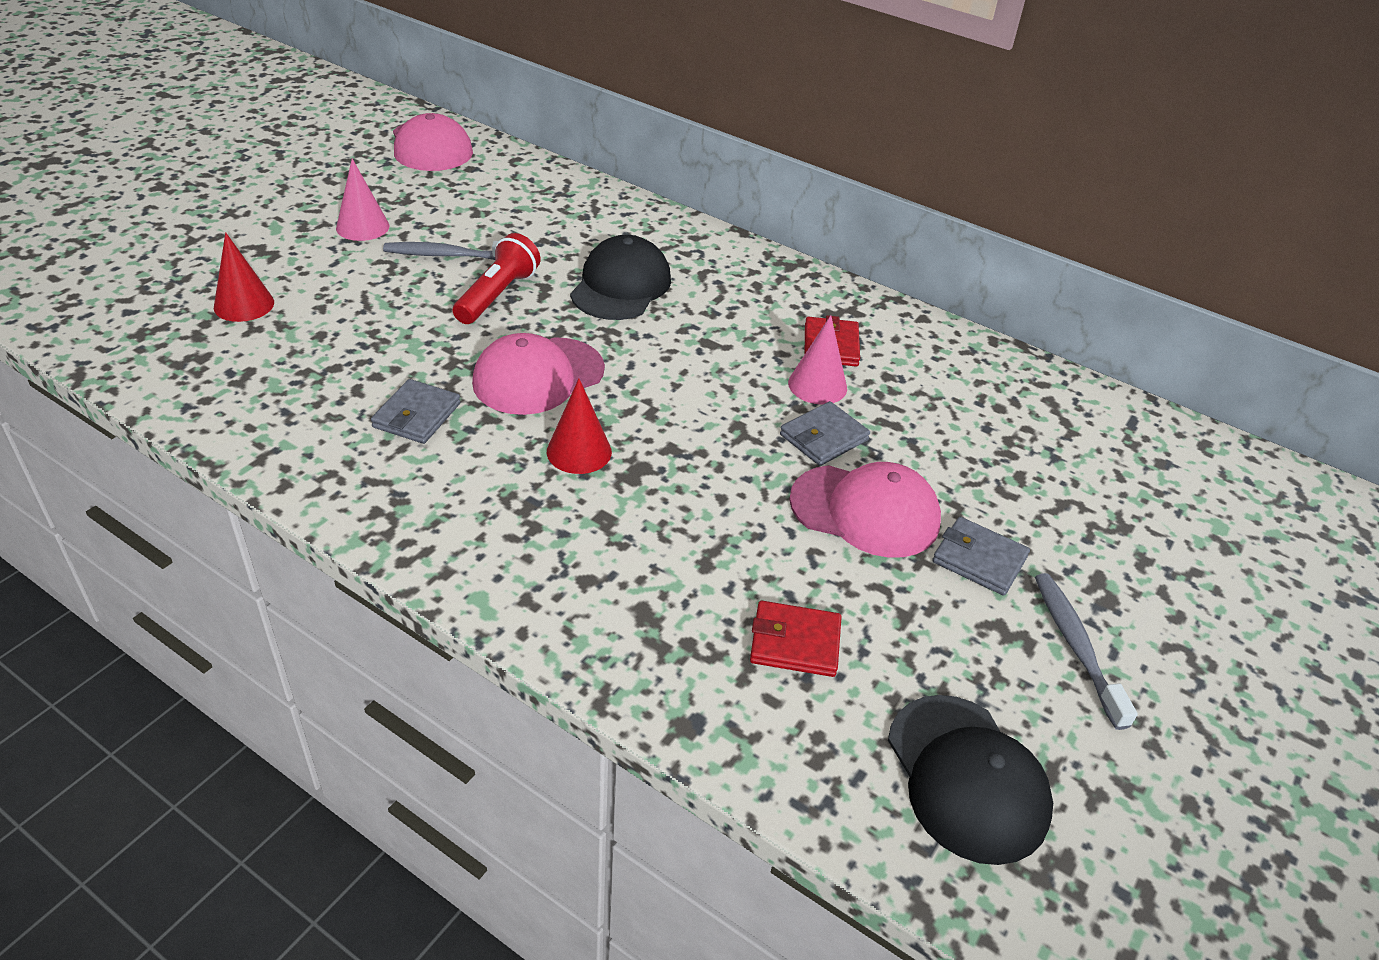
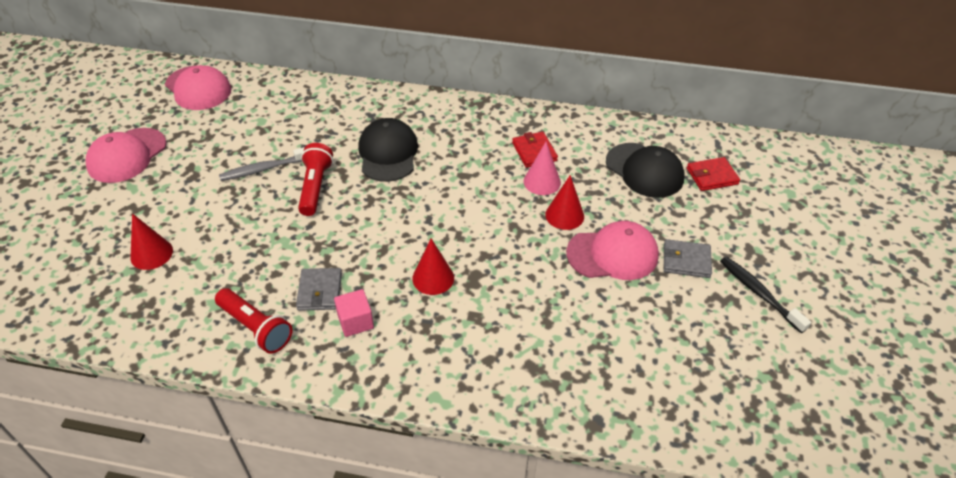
camera: 20 degrees left, 5 degrees up
(306, 429) = (256, 328): none -> red flashlight
(362, 227) = (193, 166): pink cone -> none
(437, 467) = (355, 321): none -> pink cube
(538, 376) = (377, 236): pink cap -> pink cap (127, 155)
(795, 642) = (621, 351): red wallet -> red wallet (712, 176)
(823, 437) = (564, 215): grey wallet -> red cone
(967, 778) = (747, 392): black cap -> black cap (644, 170)
(1076, 646) = (759, 293): grey toothbrush -> black toothbrush

